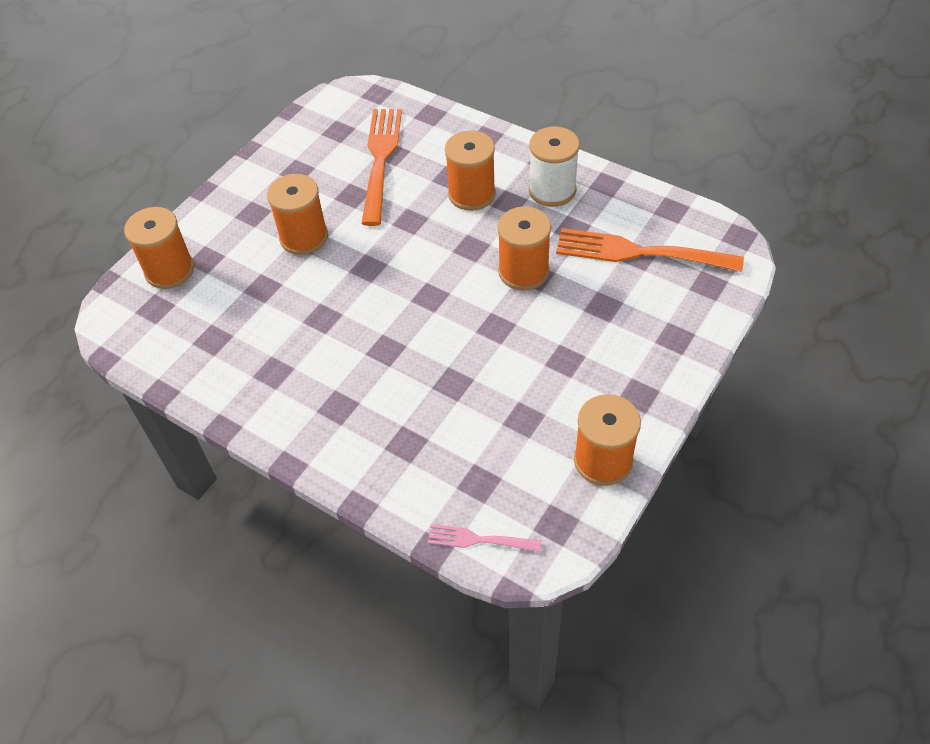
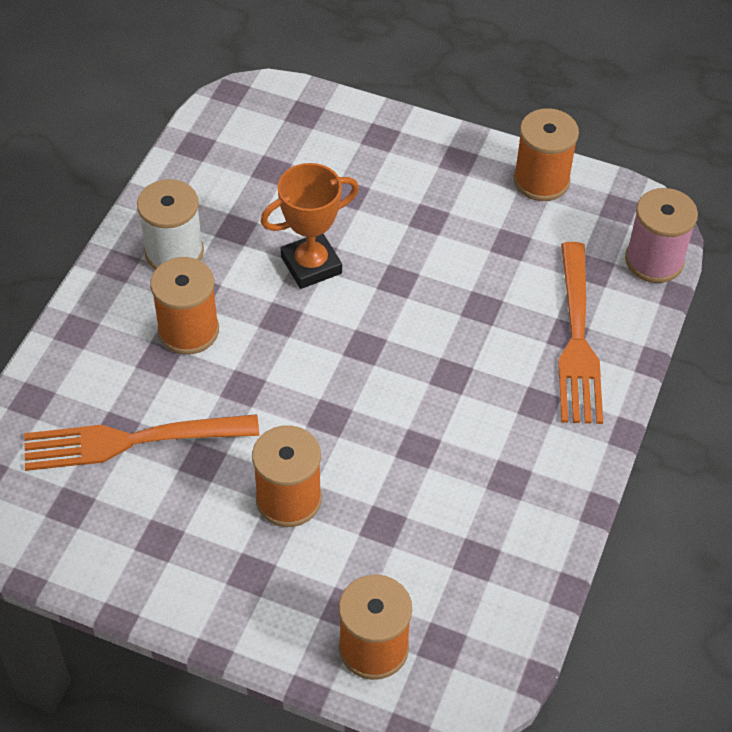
camera: 105 degrees left, 0 degrees up
(480, 539) = (654, 261): pink fork -> pink spool
(523, 271) = (311, 265): orange spool -> orange trophy
(641, 252) = (266, 167): orange fork -> orange fork (576, 338)

